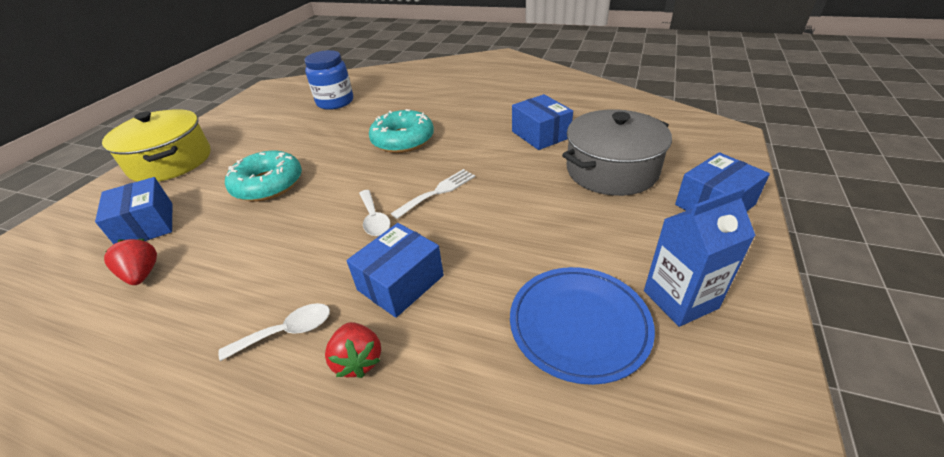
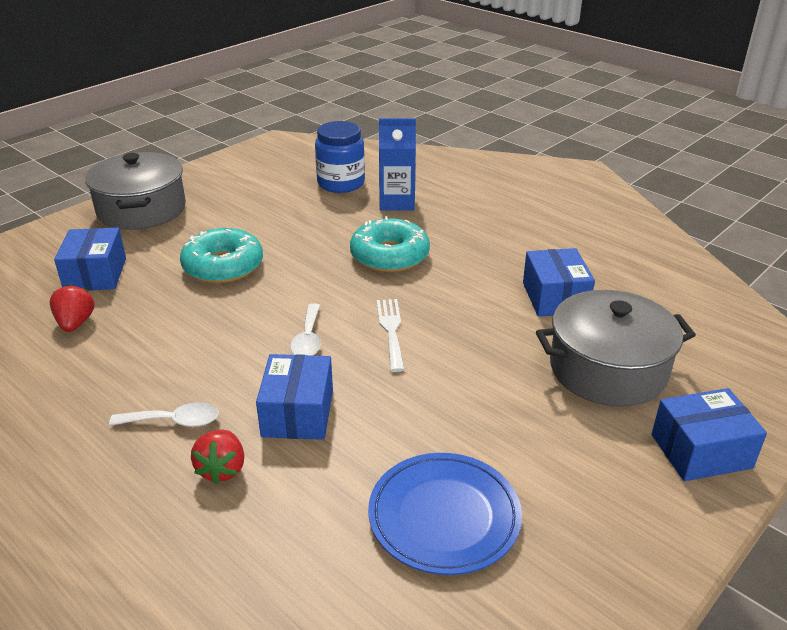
camera: 20 degrees right, 5 degrees down
(171, 162) = (141, 209): yellow pot -> grey pot
(400, 283) = (297, 413): blue box -> blue box turned 60 degrees counterclockwise
(438, 192) = (391, 330): white fork -> white fork turned 75 degrees counterclockwise
(680, 299) = (569, 533): blue carton -> blue carton (397, 202)

